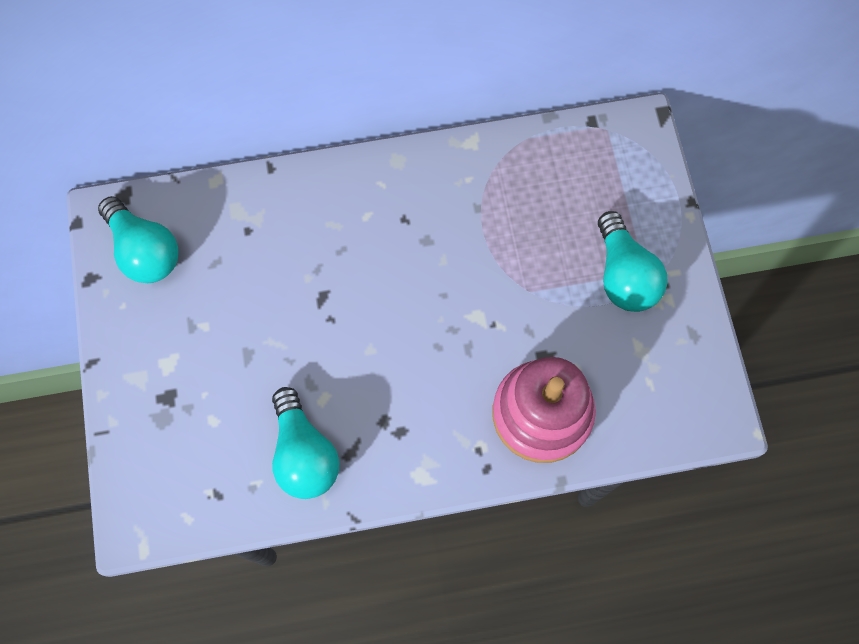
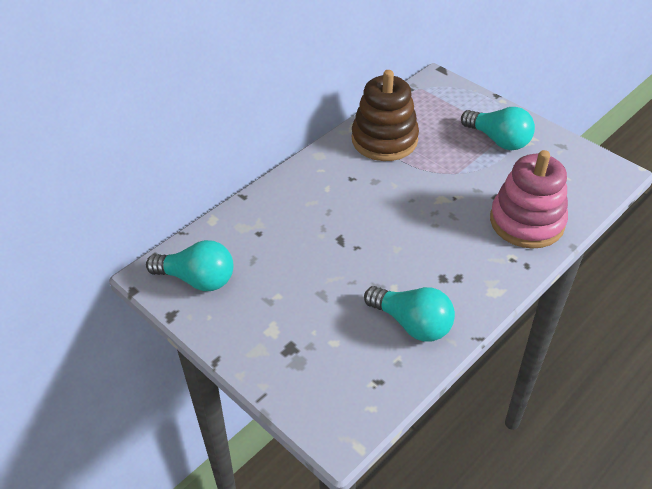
camera: 35 degrees left, 25 degrees down
(490, 186) = (384, 140): none -> brown stacking toy

